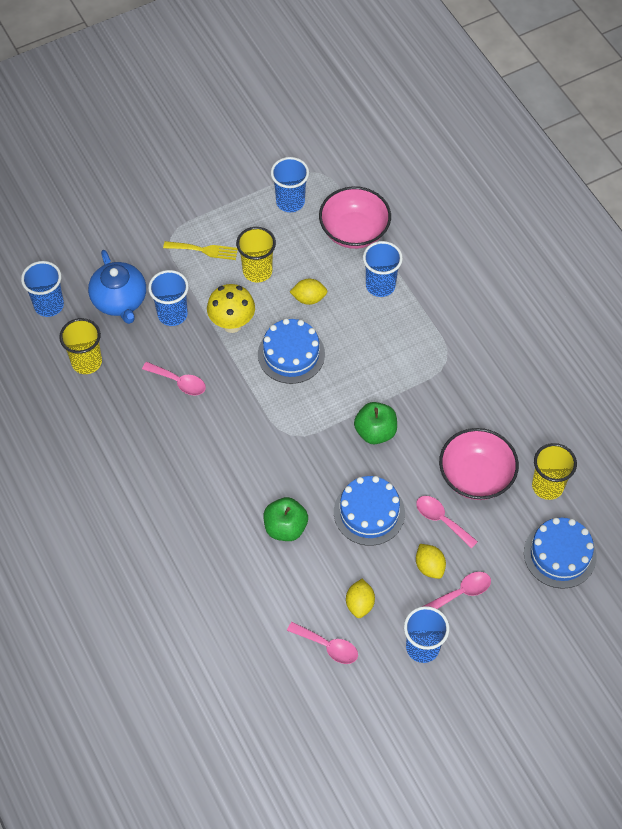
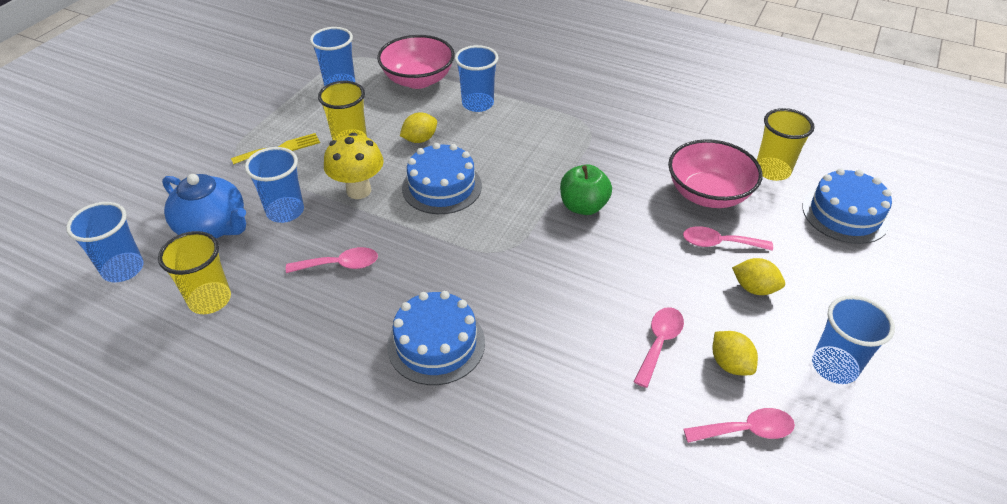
camera: 35 degrees left, 15 degrees down
(285, 527) = (579, 336): green apple -> none
(369, 512) = (648, 274): blue cake -> blue cake (436, 344)
(461, 592) = (807, 293): pink spoon -> pink spoon (659, 343)

